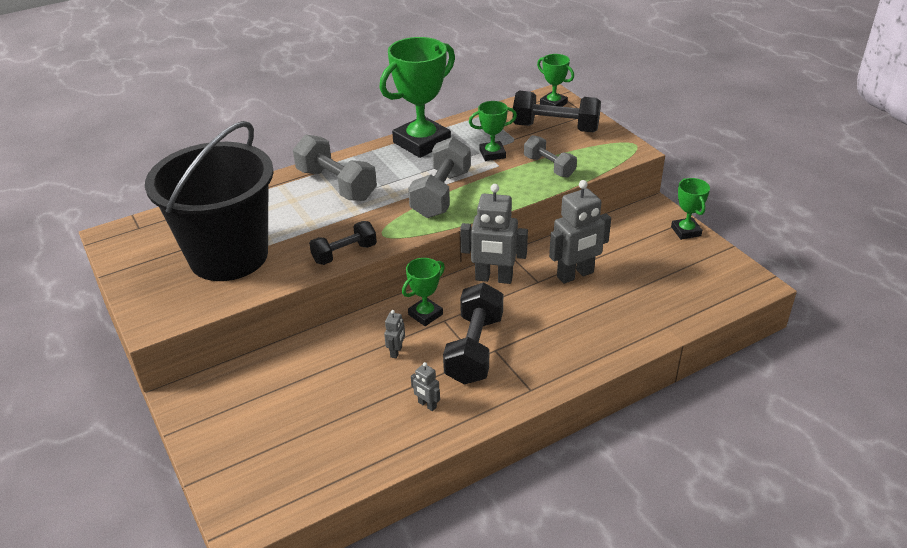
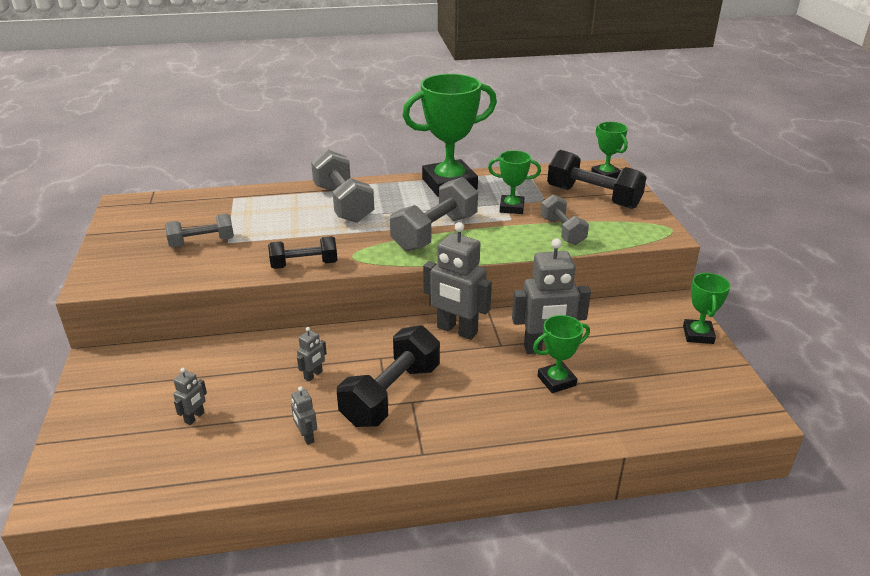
camera: 20 degrees right, 5 degrees down
(229, 256) = (202, 242): black bucket -> grey dumbbell
(317, 418) = (195, 417): none -> grey robot
(425, 314) = (366, 347): green trophy -> green trophy (556, 381)

